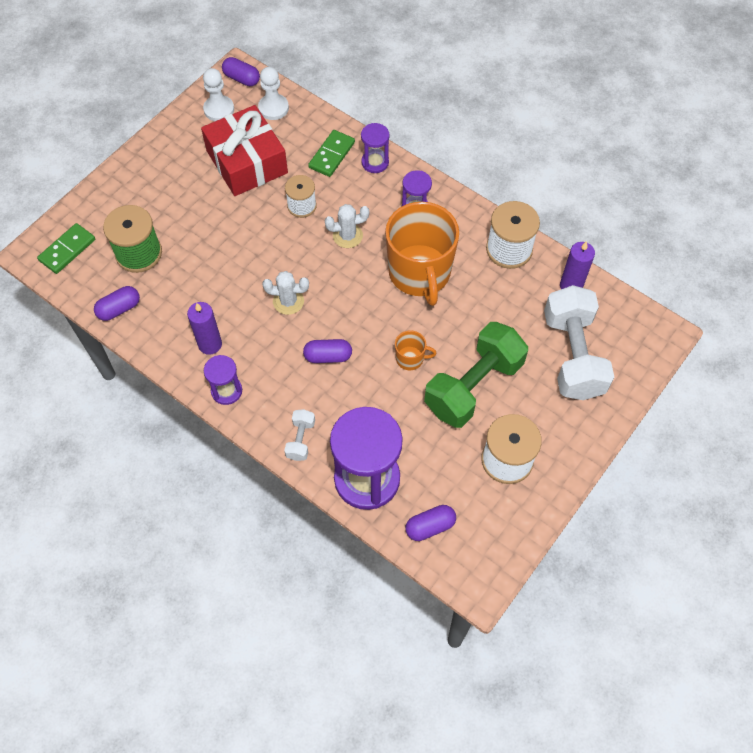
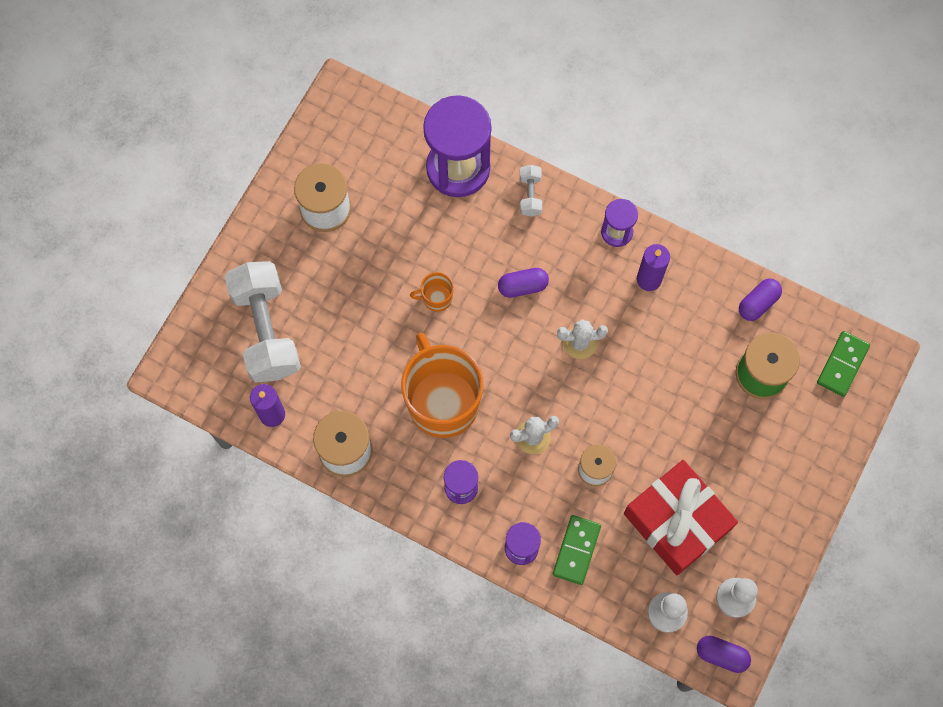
camera: 170 degrees right, 10 degrees up
(430, 526) = (391, 134): purple capsule -> none
(473, 386) = (367, 278): green dumbbell -> none

